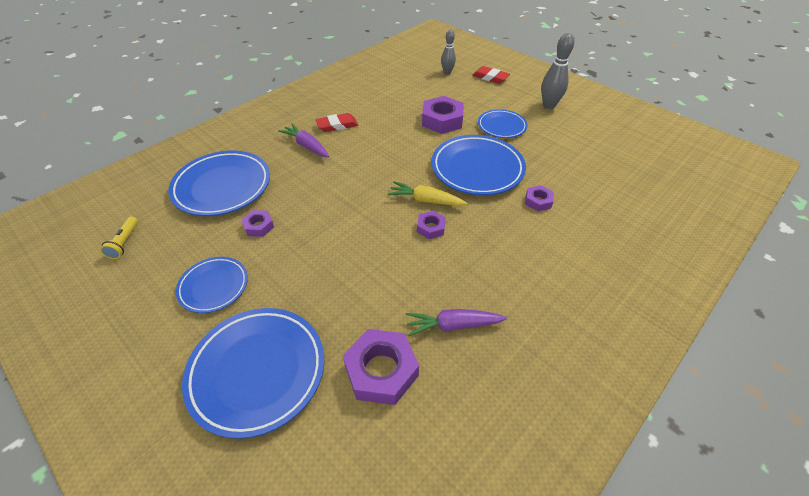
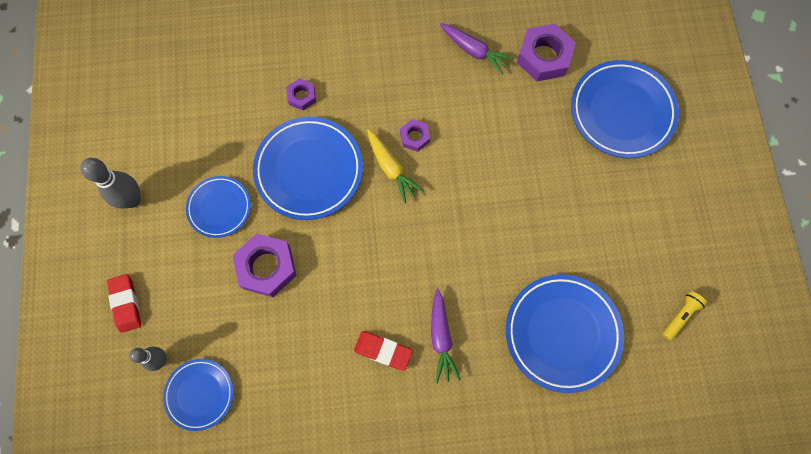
camera: 140 degrees left, 25 degrees up
(214, 286) = (622, 206): blue plate -> blue plate (200, 394)
(259, 226) = (555, 248): purple nut -> none

